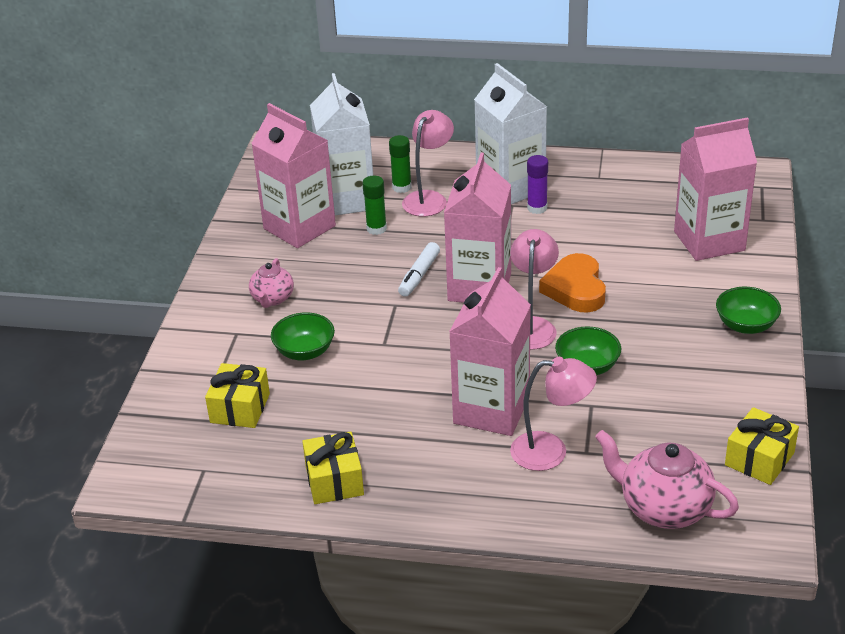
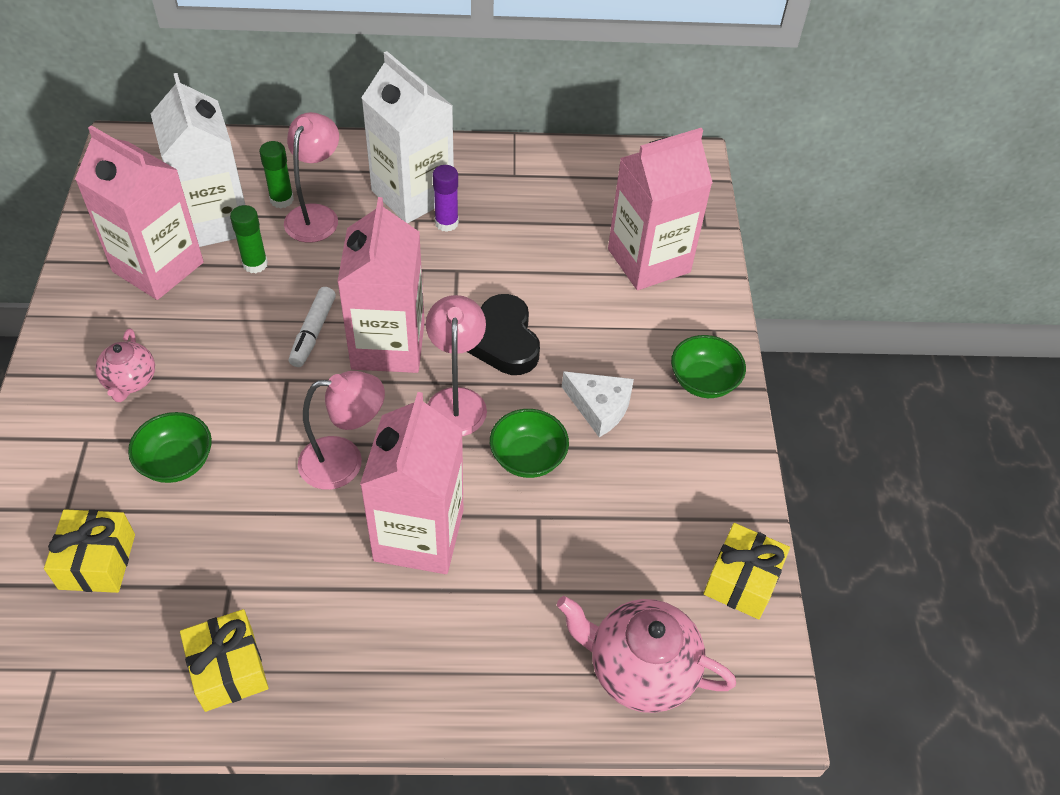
camera: 15 degrees left, 15 degrees up
(551, 451) = (497, 594): pink lamp -> pink lamp (344, 462)
(575, 289) = (503, 340): orange heart -> black heart
(652, 337) = (599, 407): none -> white cheese

